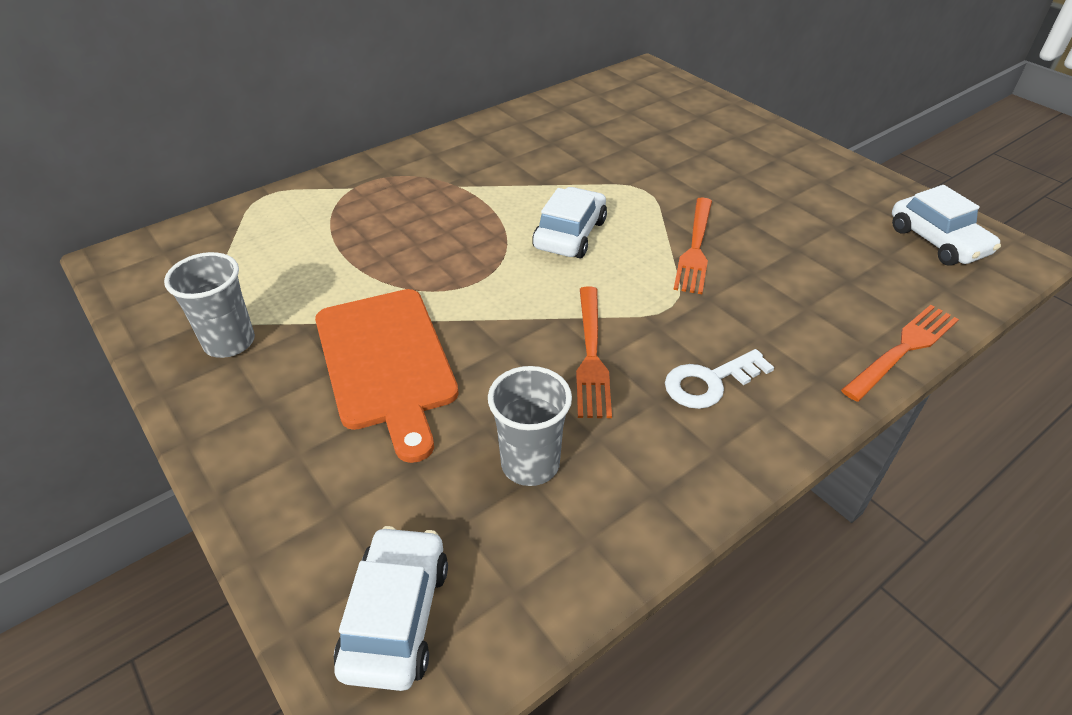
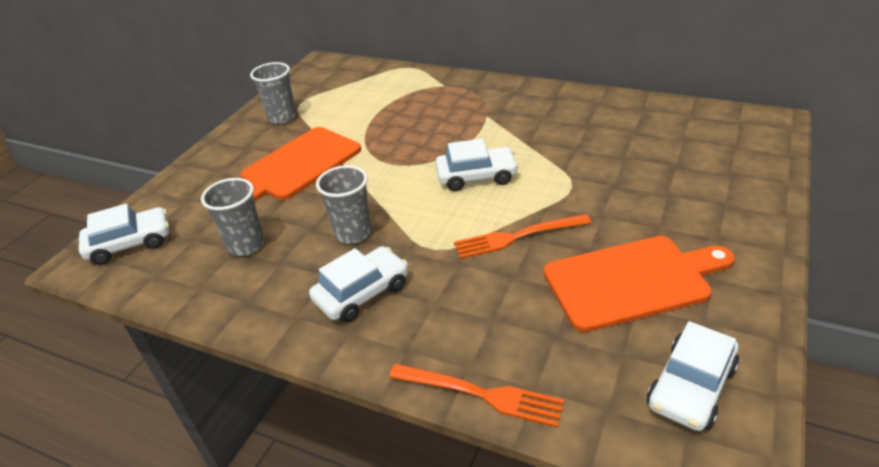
camera: 65 degrees right, 5 degrees down
(591, 356) = (353, 233): orange fork -> grey cup
(709, 382) = (362, 293): white key -> white car
(803, 215) = (632, 281): none -> orange cutting board

